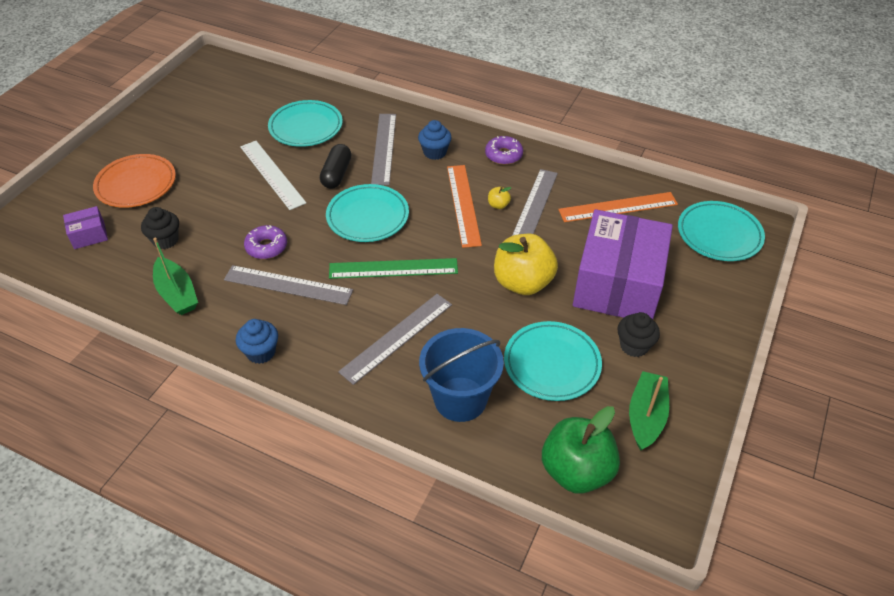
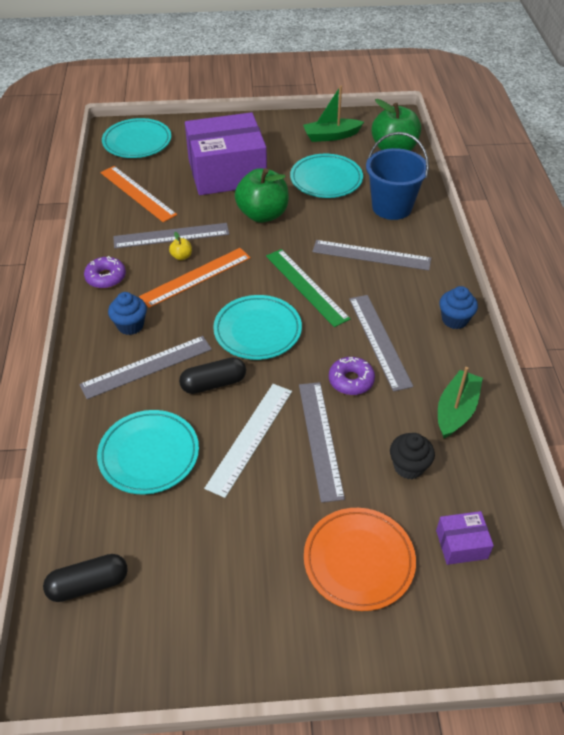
camera: 120 degrees left, 0 degrees up
(89, 235) = (461, 544): purple box -> purple box turned 45 degrees counterclockwise
(235, 206) = (320, 439): none -> grey ruler
(244, 83) = (88, 584): none -> black capsule
(523, 282) = (262, 214): yellow apple -> green apple
(634, 346) = (279, 152): black cupcake -> none

